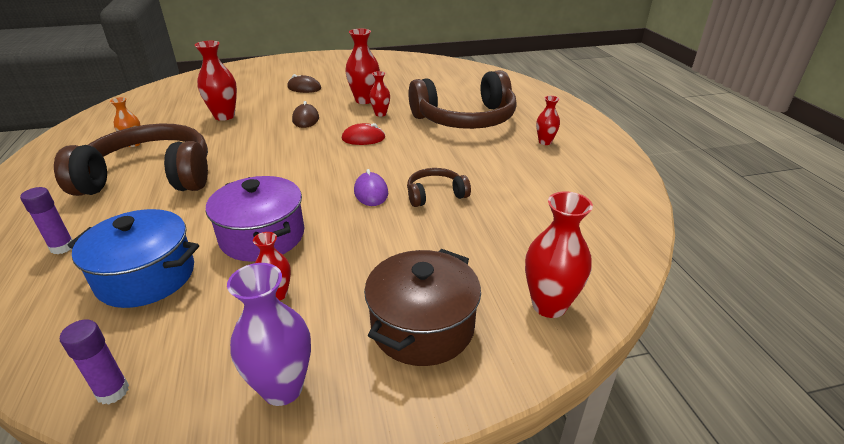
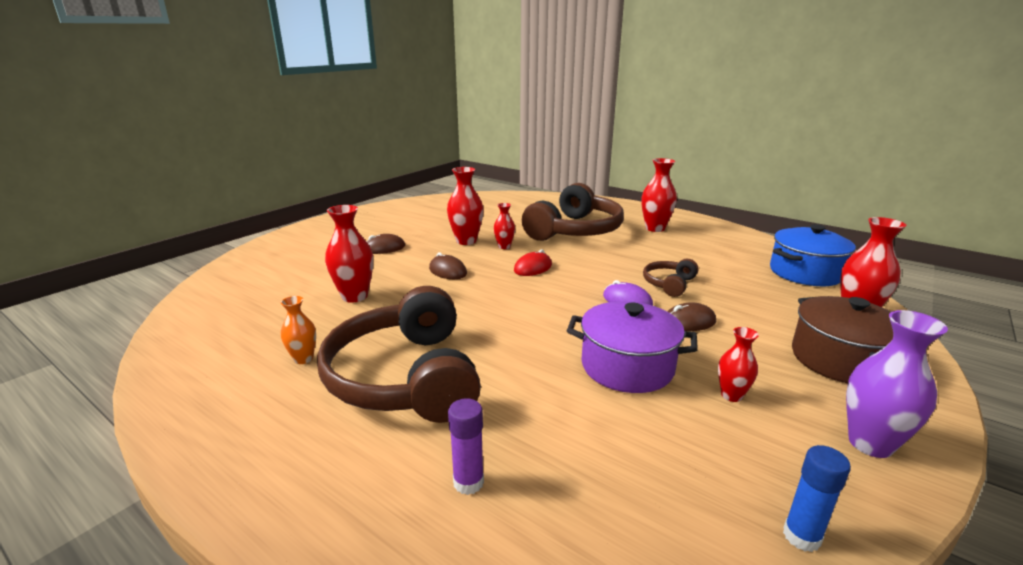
camera: 40 degrees left, 10 degrees down
(113, 391) = (801, 536): purple glue stick -> blue glue stick
(146, 276) = (614, 448): blue pot -> blue pot (805, 273)
(150, 177) = (406, 377): brown headphones -> brown headphones turned 60 degrees counterclockwise
(377, 230) = (689, 322): none -> brown mouse
(545, 142) = (655, 228): red vase -> red vase, size x1.70

